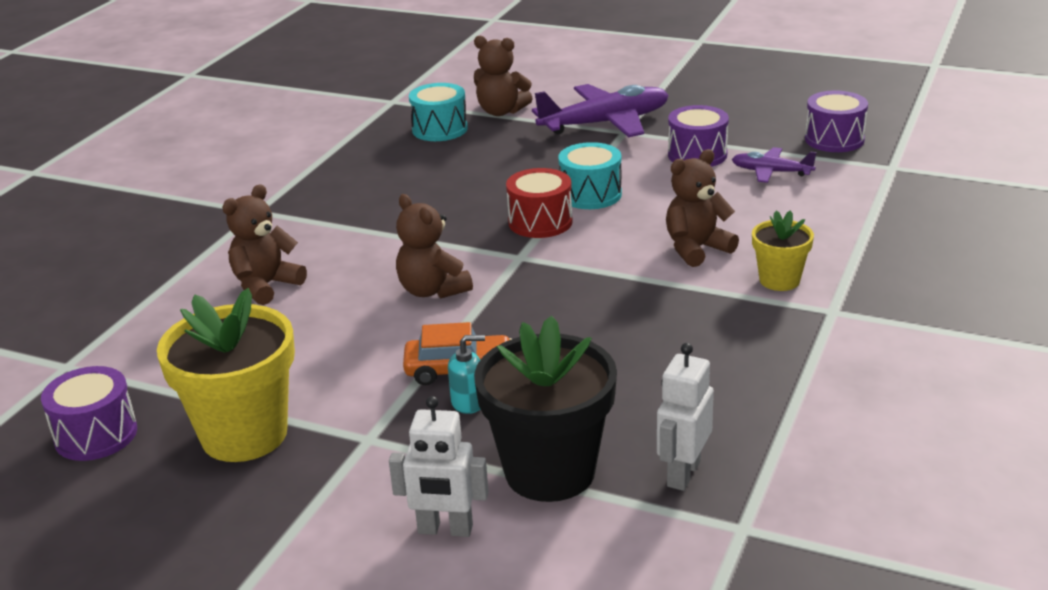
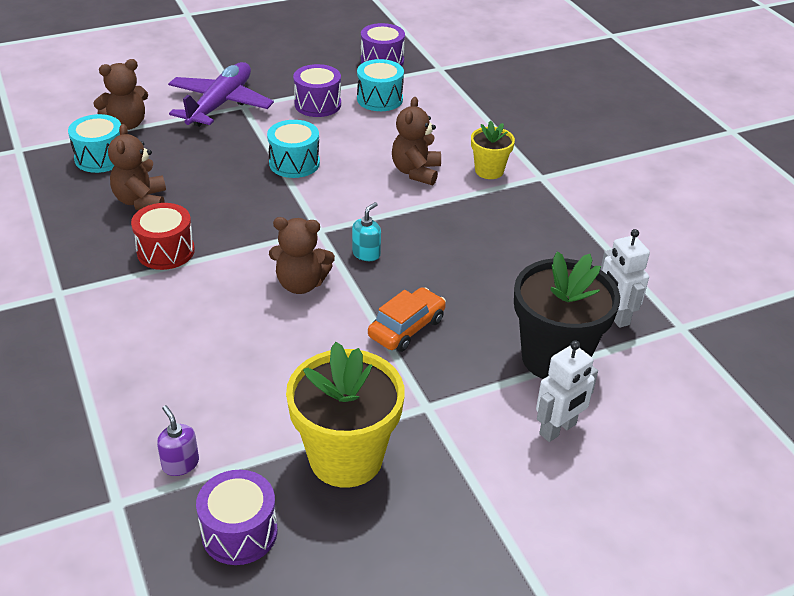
camera: 50 degrees left, 10 degrees up
(139, 366) = (180, 464): none -> purple soap dispenser
(266, 286) = (173, 346): brown teddy bear -> brown teddy bear (141, 201)
(468, 402) = (446, 345): turquoise soap dispenser -> turquoise soap dispenser (366, 254)
(540, 222) = (293, 198): red drum -> red drum (165, 251)
(771, 172) = (379, 99): purple plane -> turquoise drum

